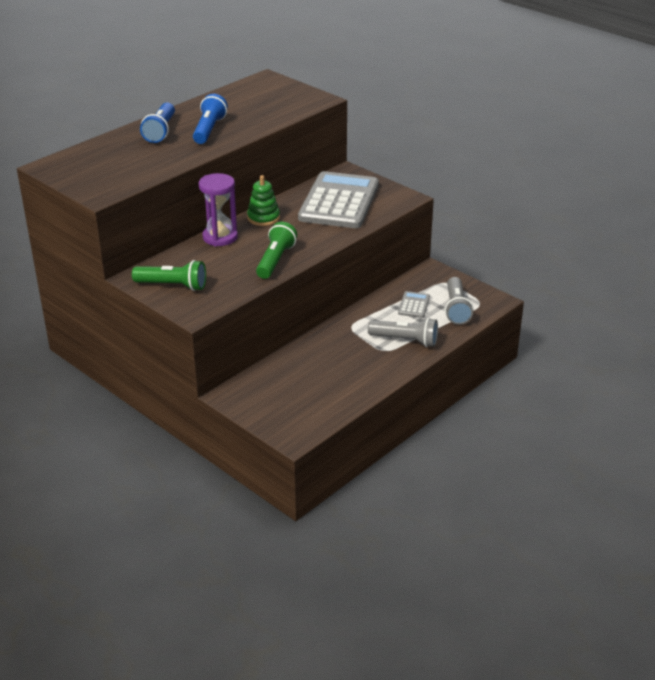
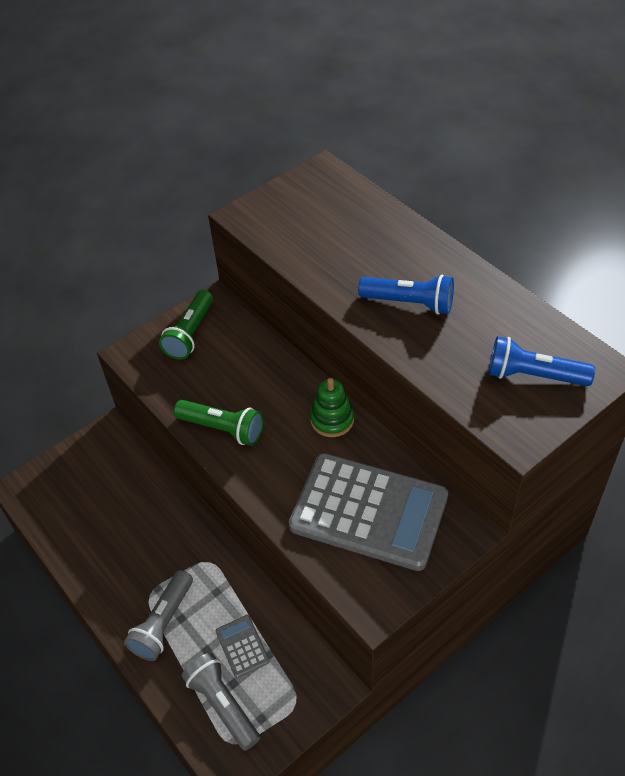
camera: 100 degrees right, 15 degrees up
(161, 131) = (408, 256): blue flashlight -> blue flashlight (533, 376)
(220, 237) = (289, 374): purple hourglass -> none
(414, 305) = (242, 646): grey calculator -> grey calculator turned 135 degrees counterclockwise
(456, 309) = (222, 705): grey flashlight -> grey flashlight turned 45 degrees clockwise

